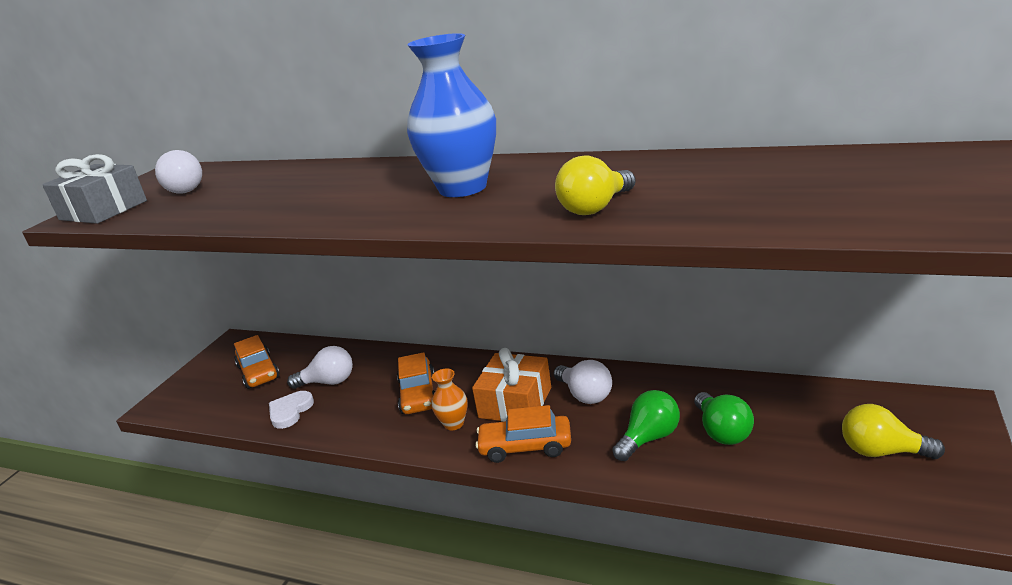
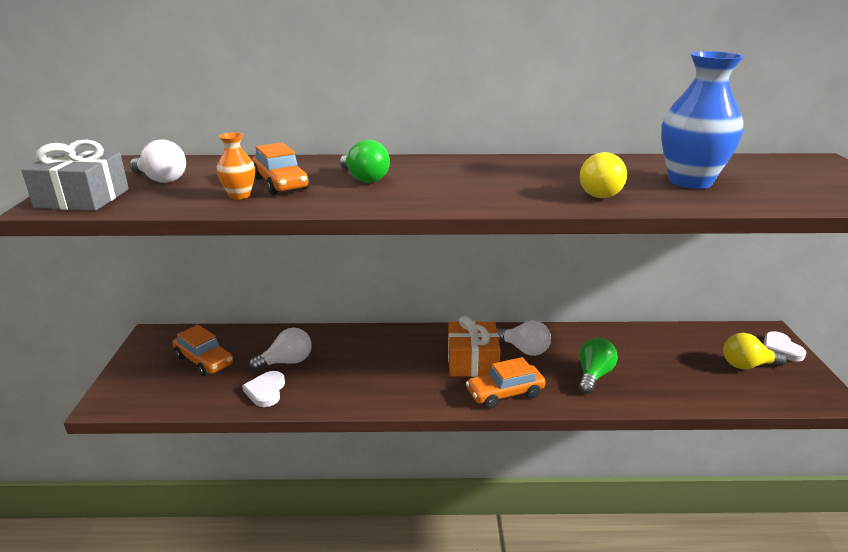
camera: 25 degrees left, 0 degrees up
(418, 395) = (382, 364): orange car -> orange car (280, 184)
(454, 424) = (432, 383): orange vase -> orange vase (239, 195)
(463, 188) = (467, 179): blue vase -> blue vase (690, 182)
(722, 432) = (640, 365): green light bulb -> green light bulb (364, 179)
(956, 433) = (780, 349): none -> white heart

